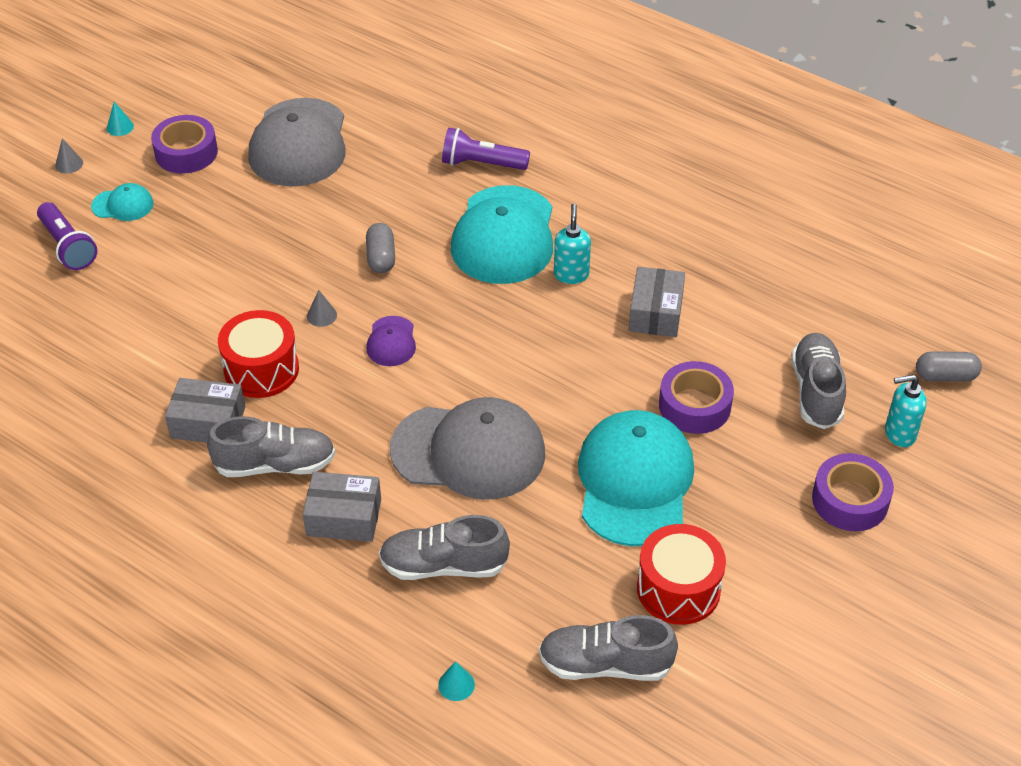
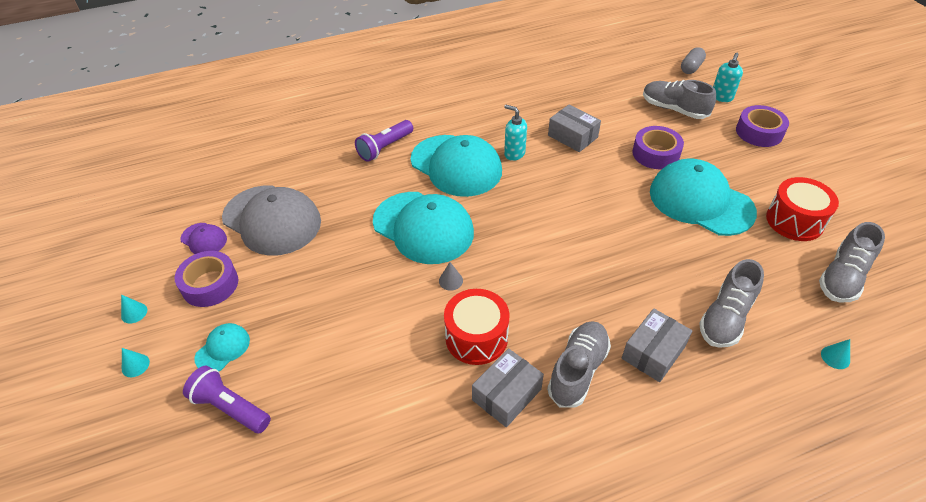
camera: 55 degrees left, 0 degrees up
(68, 246) = (230, 408): purple flashlight -> purple flashlight turned 150 degrees counterclockwise
(69, 164) = (135, 365): grey cone -> turquoise cone
(381, 258) = (423, 227): grey capsule -> turquoise cap
(391, 341) = (505, 256): purple cap -> purple cap (204, 239)
(468, 451) = (631, 261): grey cap -> none

